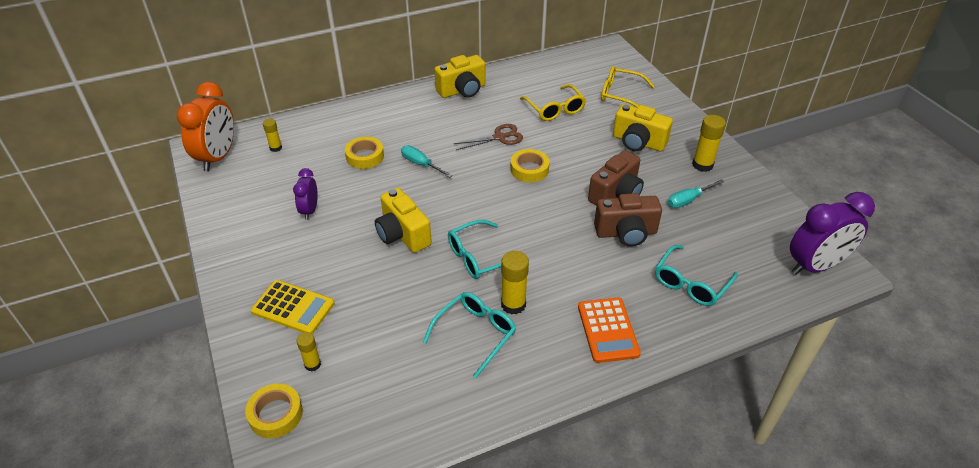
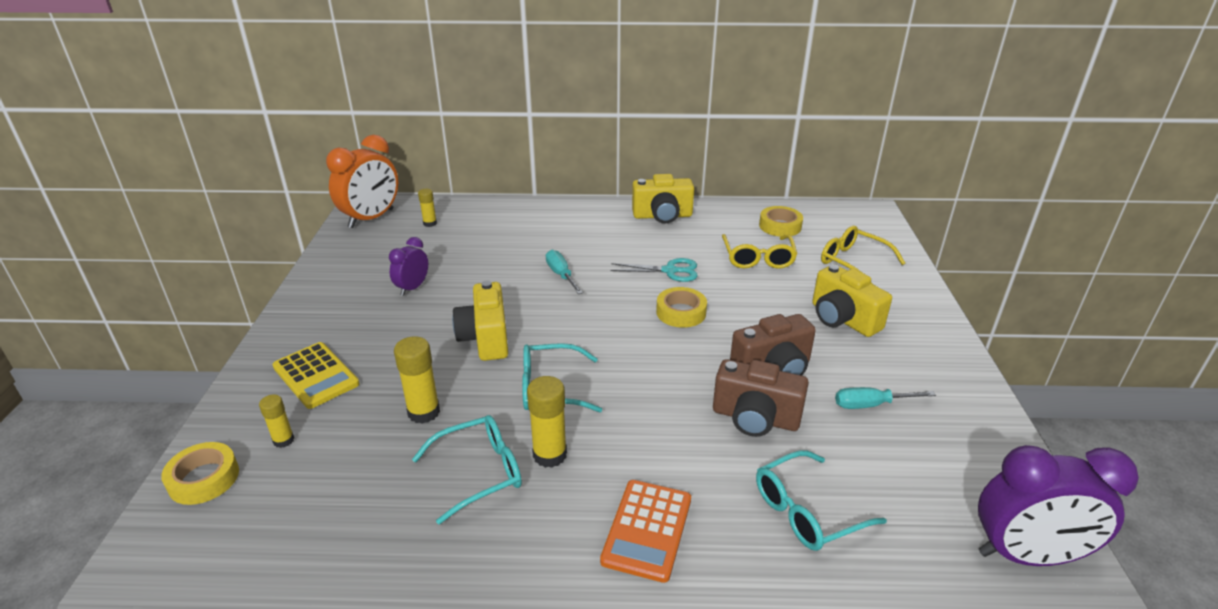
camera: 25 degrees right, 10 degrees down
(365, 156) = (509, 253): yellow tape -> yellow tape (780, 226)
(499, 137) = (670, 271): brown scissors -> turquoise scissors
(702, 165) = (919, 368): yellow glue stick -> yellow glue stick (424, 412)

